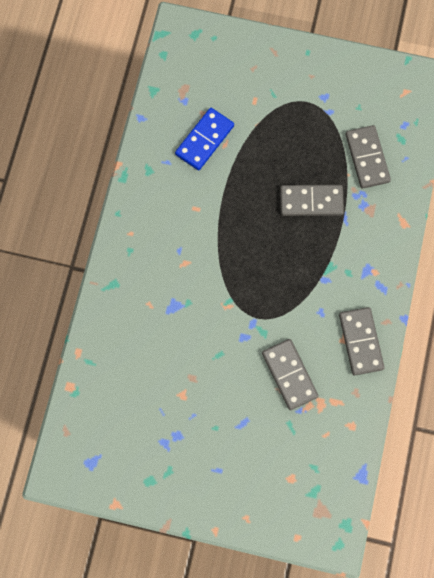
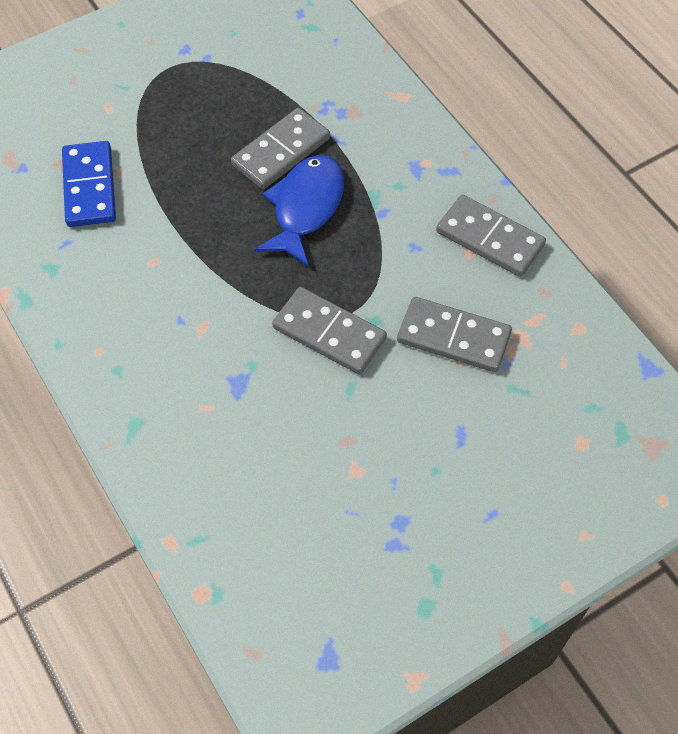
camera: 45 degrees left, 15 degrees down
(291, 244) = (305, 208): none -> blue fish
(367, 158) = (295, 68): grey domino -> grey domino (329, 333)

